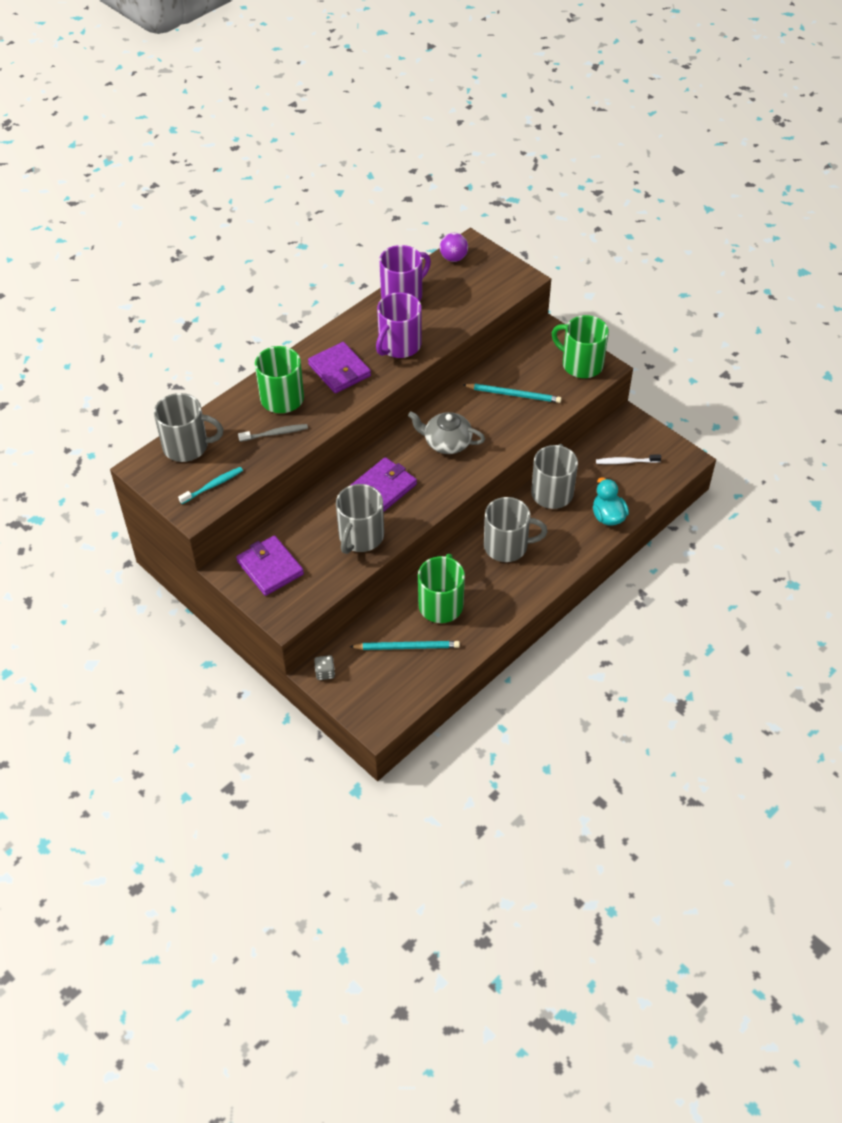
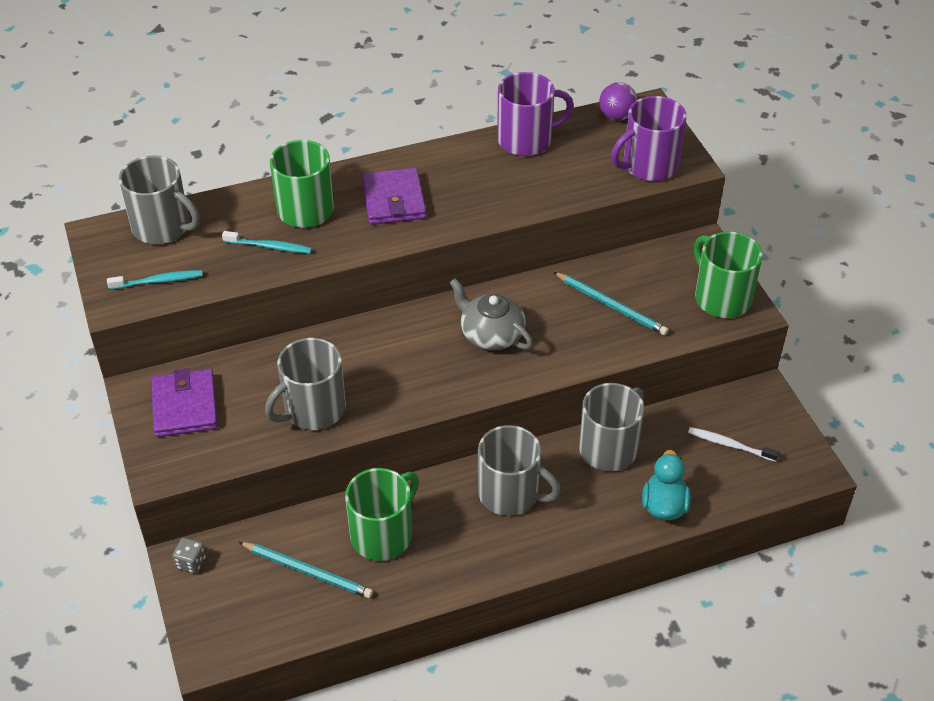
camera: 25 degrees right, 5 degrees down
(275, 433) = (269, 247): grey toothbrush -> turquoise toothbrush
(383, 487) = (379, 360): purple wallet -> none
(399, 345) = (483, 195): purple mug -> purple mug (648, 166)

